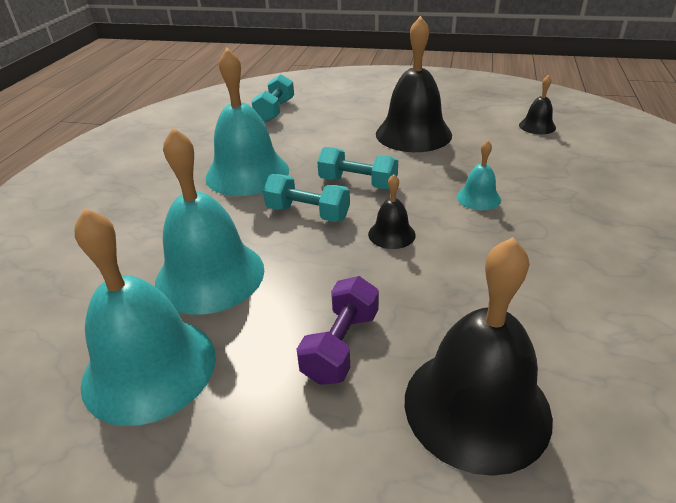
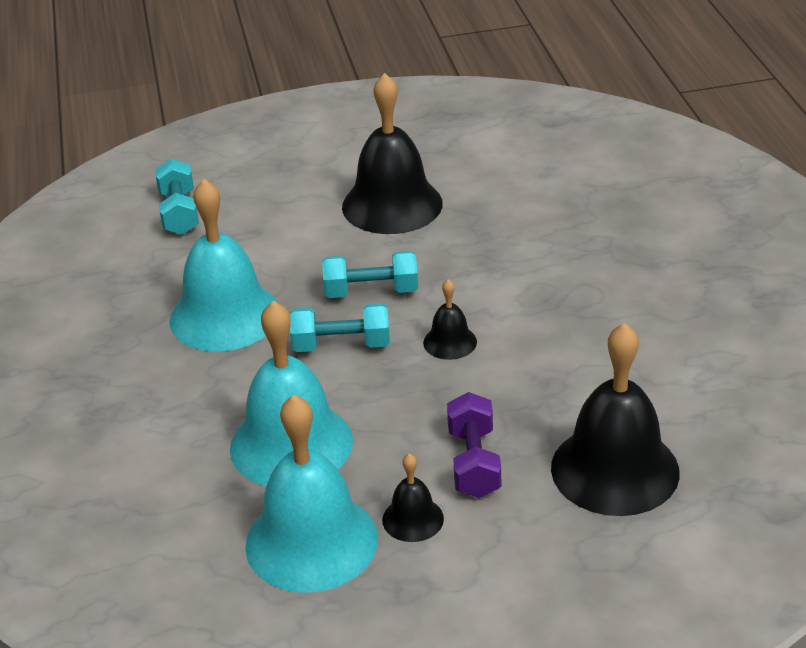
camera: 25 degrees left, 0 degrees up
(478, 198) = (515, 273): turquoise bell -> none
(537, 126) = (532, 156): black bell -> black bell (413, 519)

